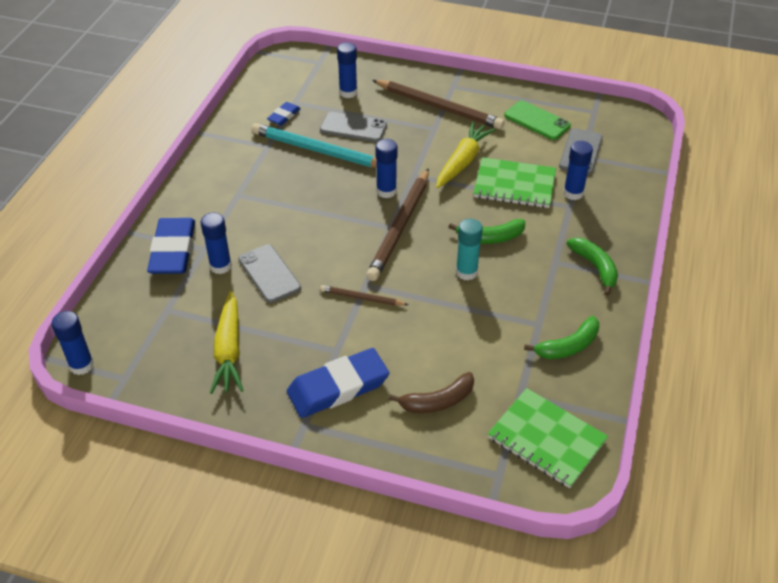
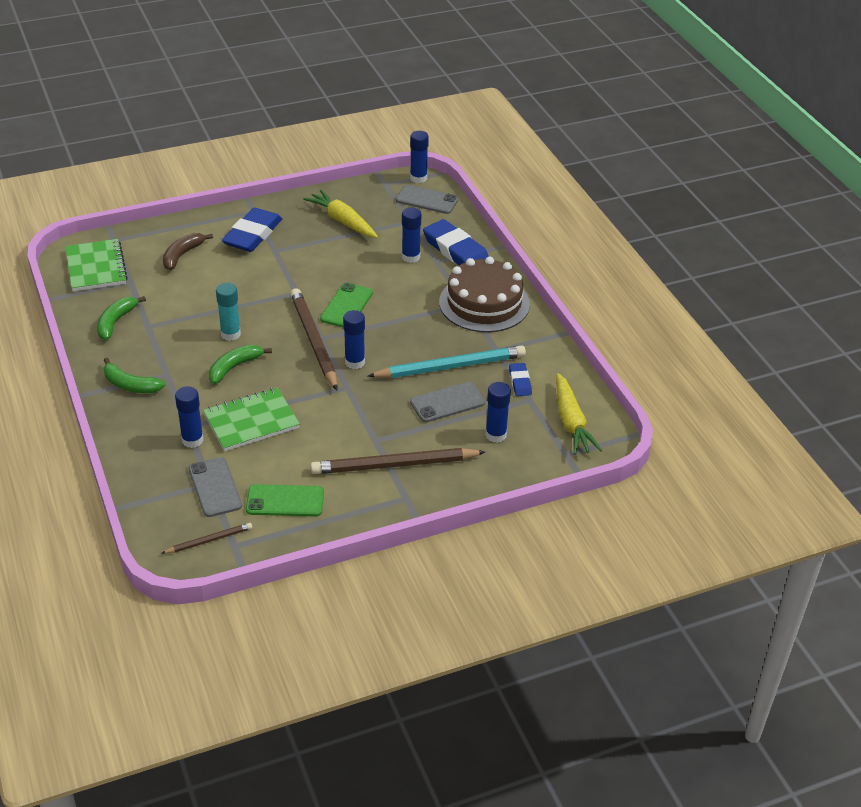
camera: 140 degrees right, 5 degrees down
(222, 187) = (484, 303): none -> brown cake
(269, 274) = (372, 268): grey phone -> grey phone (427, 200)
(336, 246) = (346, 306): none -> green phone
(362, 298) = (290, 284): brown pencil -> brown pencil (209, 540)
(462, 161) = (317, 420): yellow carrot -> yellow carrot (571, 422)
(546, 439) = (96, 267): green notebook -> green notebook turned 75 degrees clockwise

